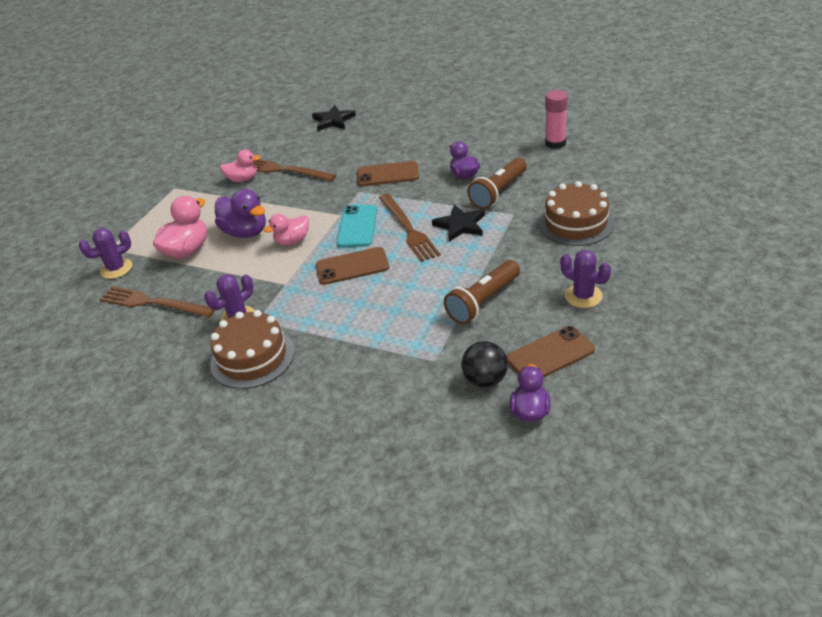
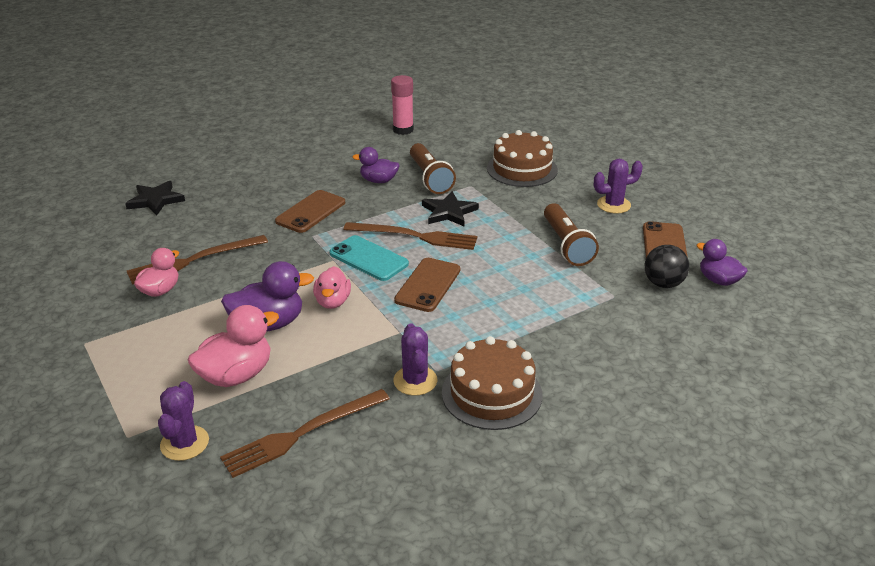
camera: 60 degrees left, 5 degrees down
(187, 250) = (236, 375): pink duck -> pink duck turned 75 degrees clockwise

